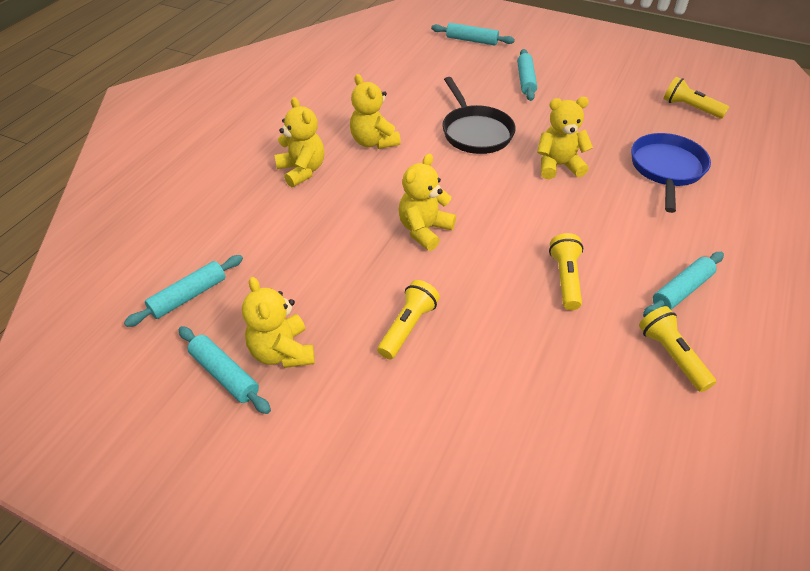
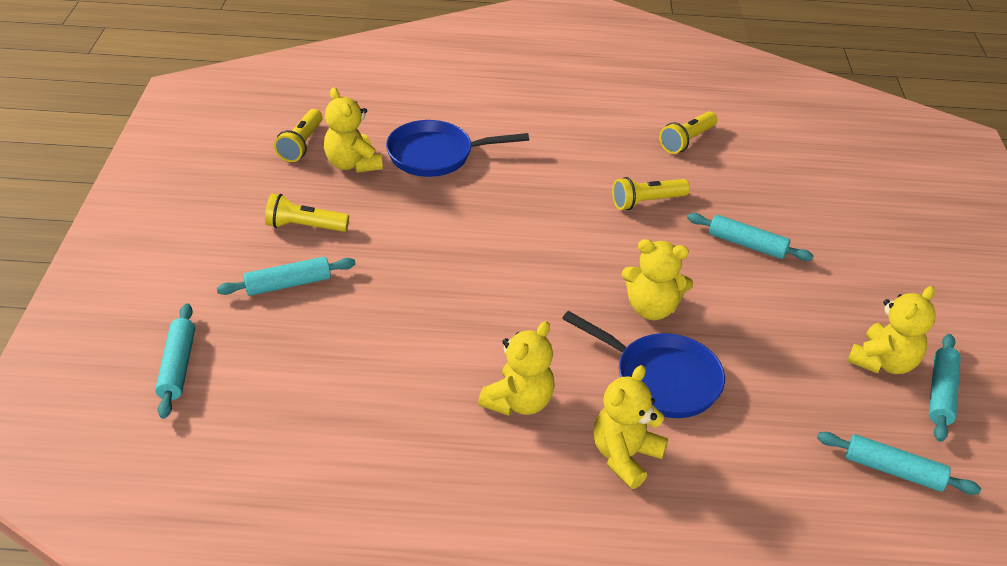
camera: 115 degrees left, 5 degrees down
(352, 209) = (661, 379): none -> blue pan
(408, 327) = (783, 287): yellow flashlight -> yellow flashlight (304, 226)
(475, 132) = (442, 308): black pan -> none
(558, 166) = (474, 228): yellow teddy bear -> yellow teddy bear (352, 164)
(681, 290) = (610, 139): turquoise rolling pin -> turquoise rolling pin (747, 244)

